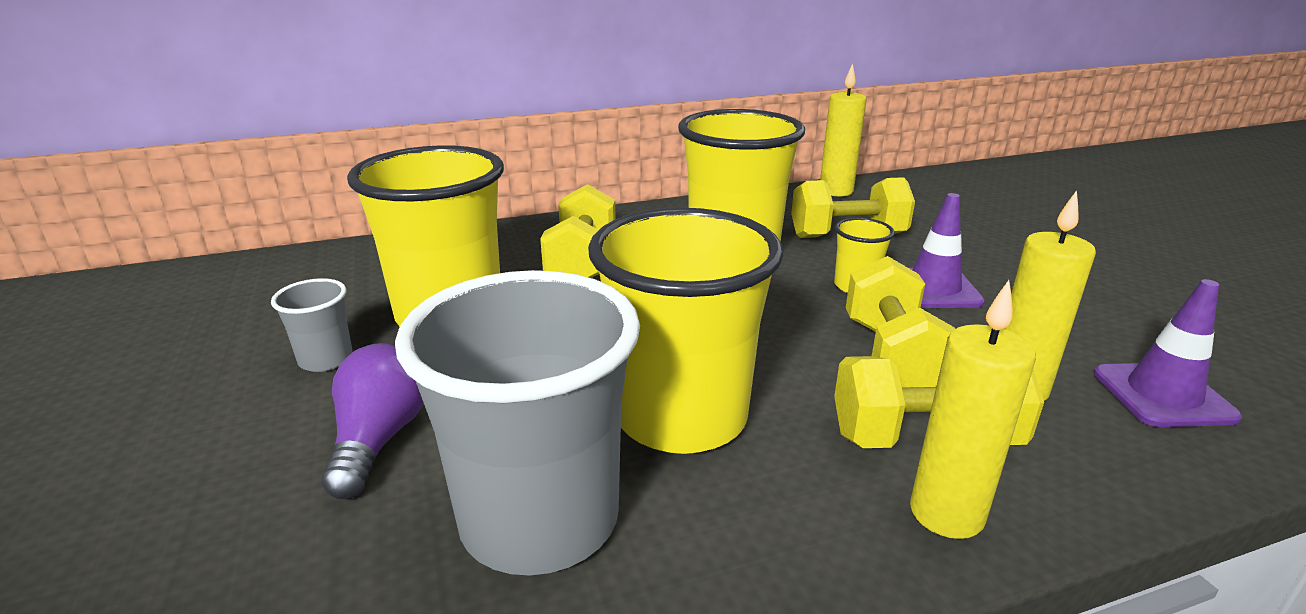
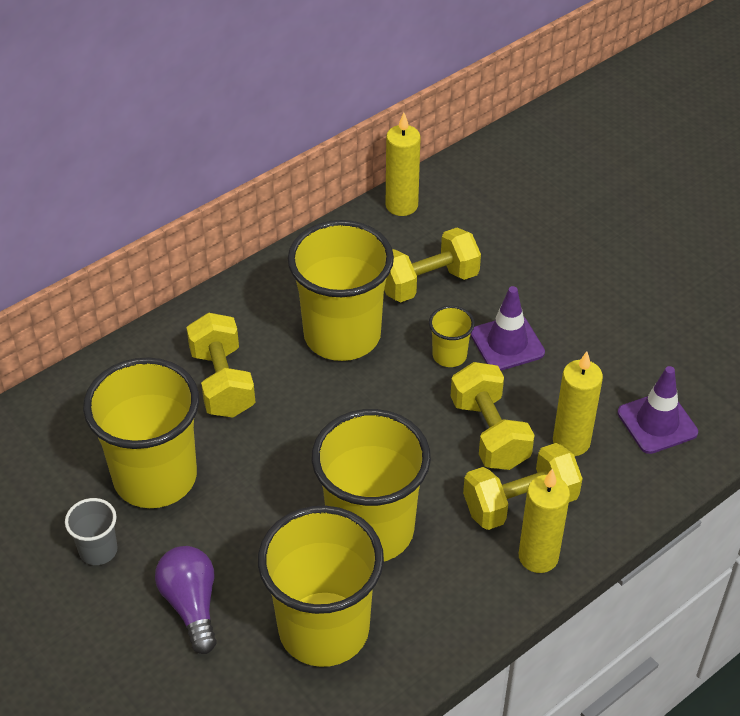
camera: 20 degrees left, 20 degrees up
(540, 520) = (324, 629): grey cup -> yellow cup

